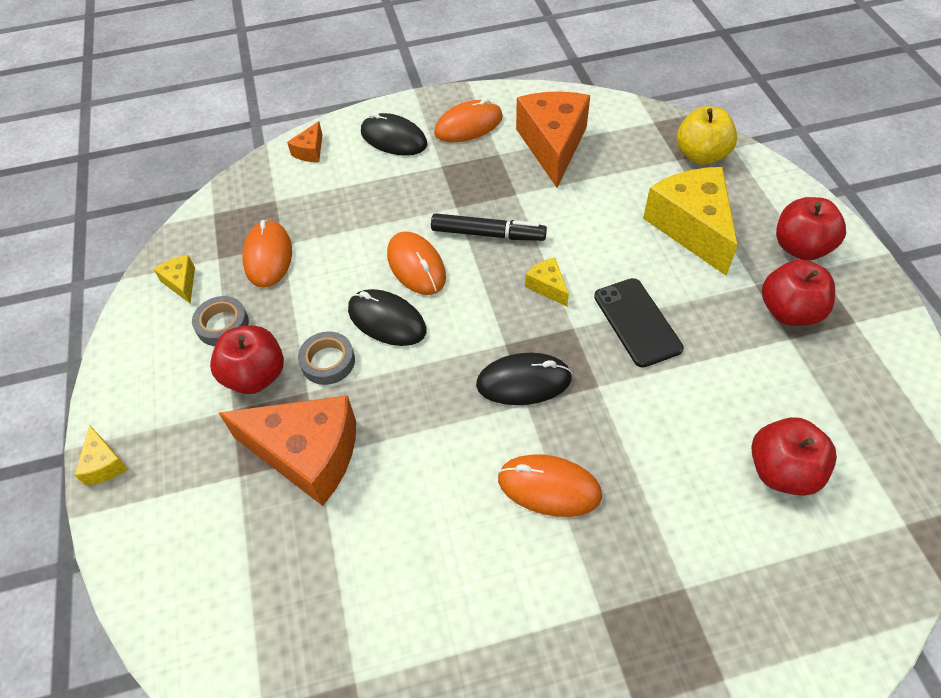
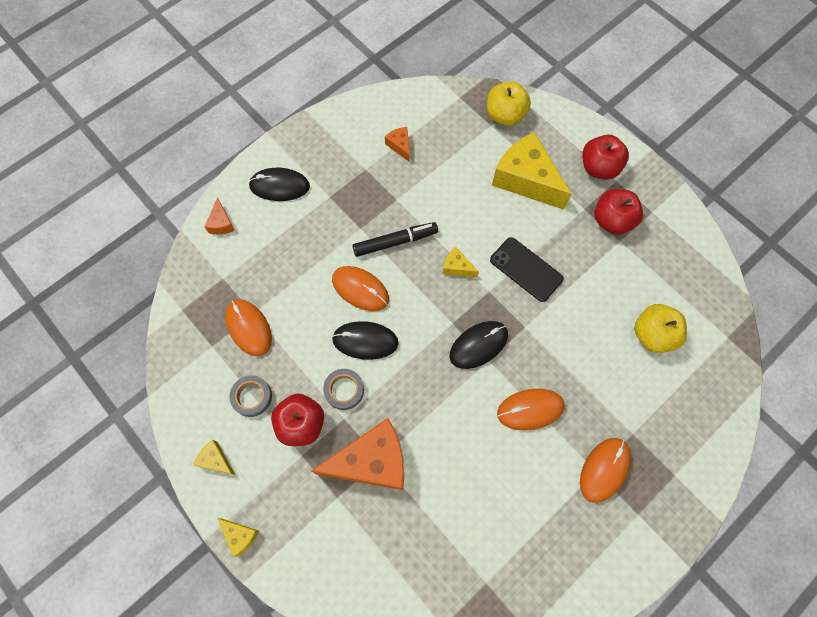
camera: 30 degrees left, 15 degrees up
(181, 283) = (198, 378): yellow cheese -> yellow cheese (216, 460)
(468, 125) = (329, 151): orange mouse -> orange mouse (604, 469)
(553, 145) = (400, 146): orange cheese -> orange cheese, size x0.44
(782, 471) = (652, 335): red apple -> yellow apple

